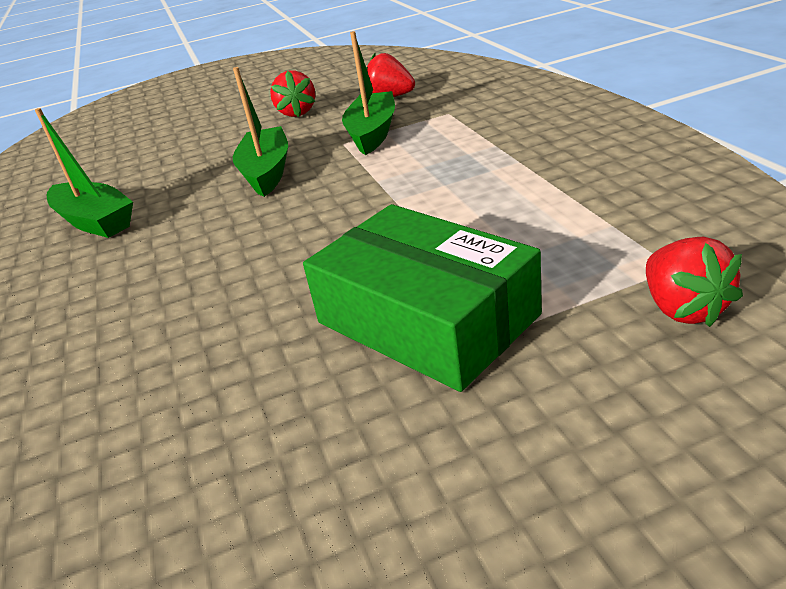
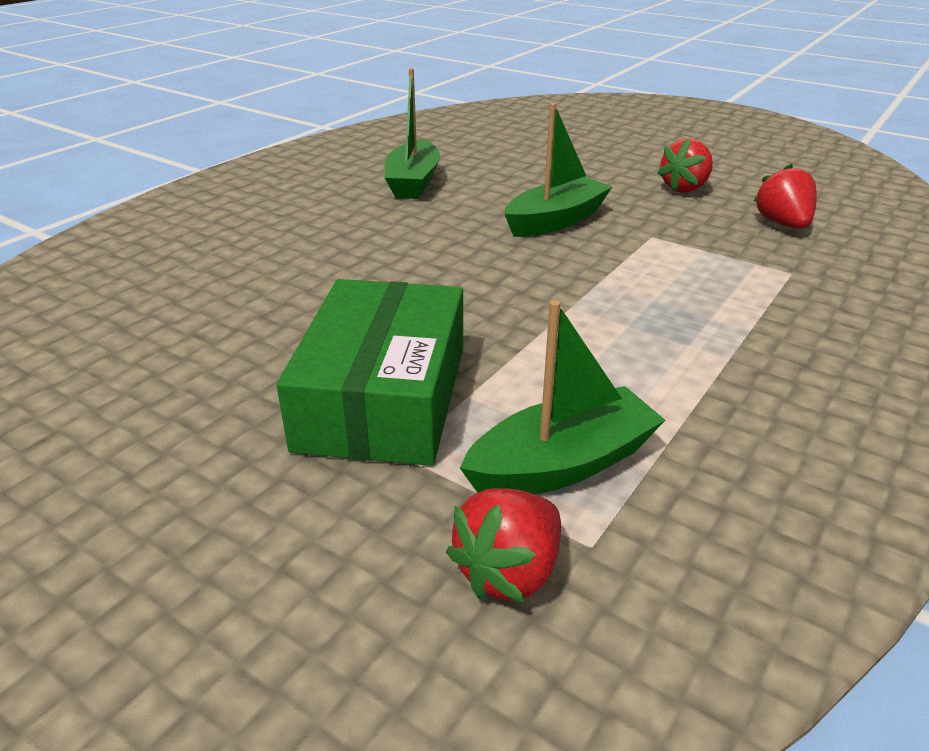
camera: 50 degrees right, 0 degrees up
(372, 133) = (689, 245): green boat -> green boat (562, 464)

